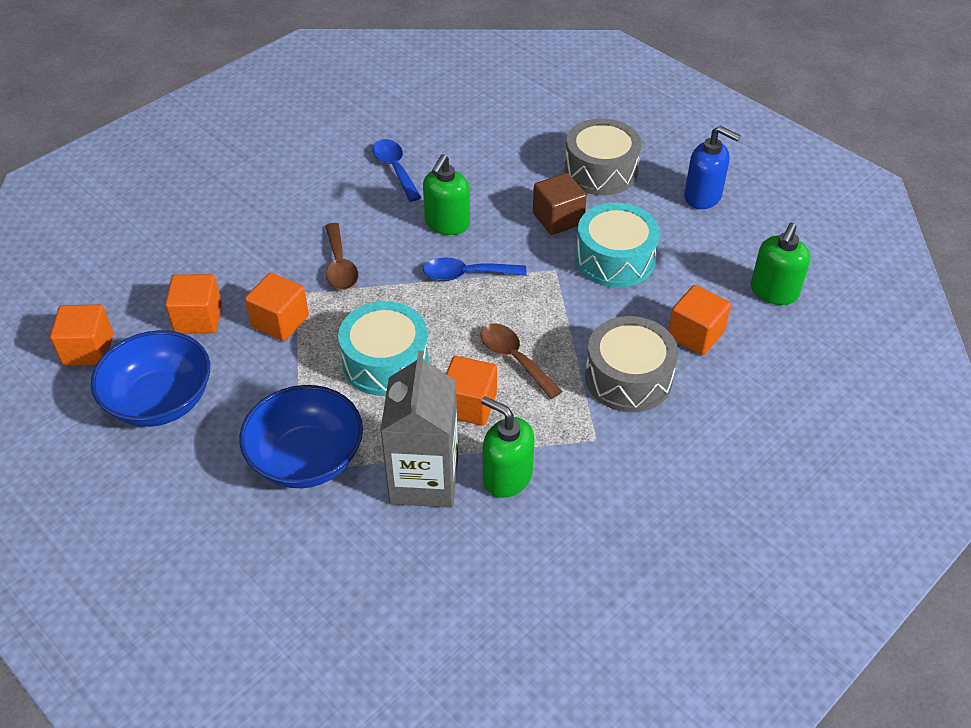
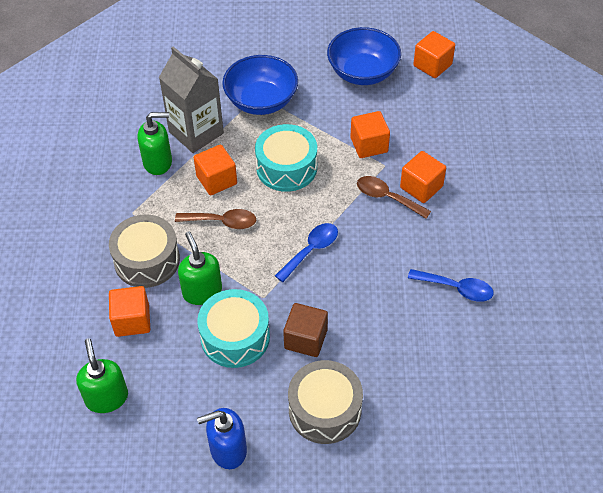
camera: 135 degrees right, 5 degrees up
(198, 318) = (410, 115): orange cube -> orange cube (421, 187)
(447, 224) = (368, 275): green soap dispenser -> green soap dispenser (202, 291)

